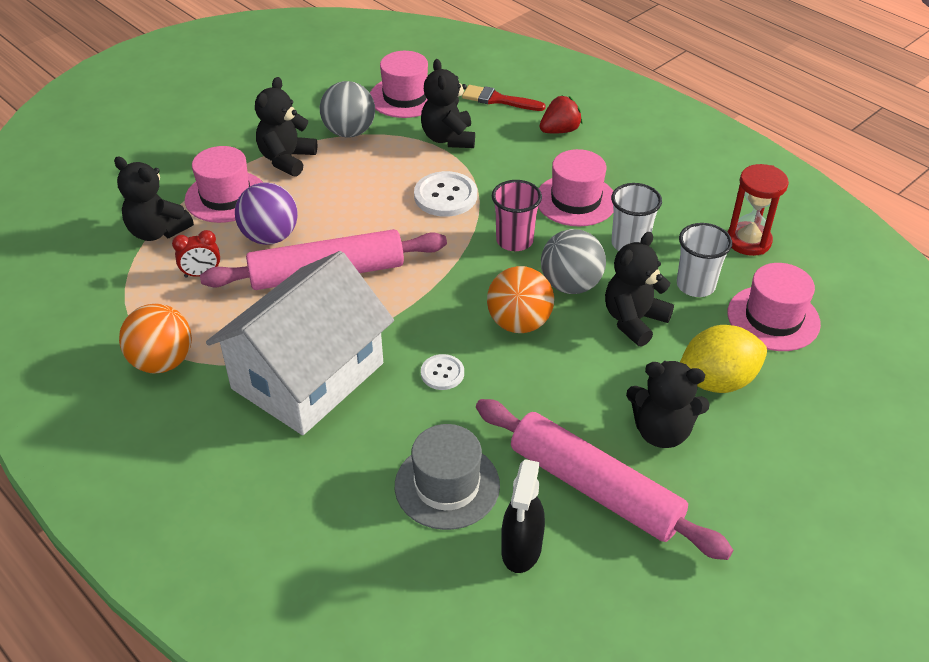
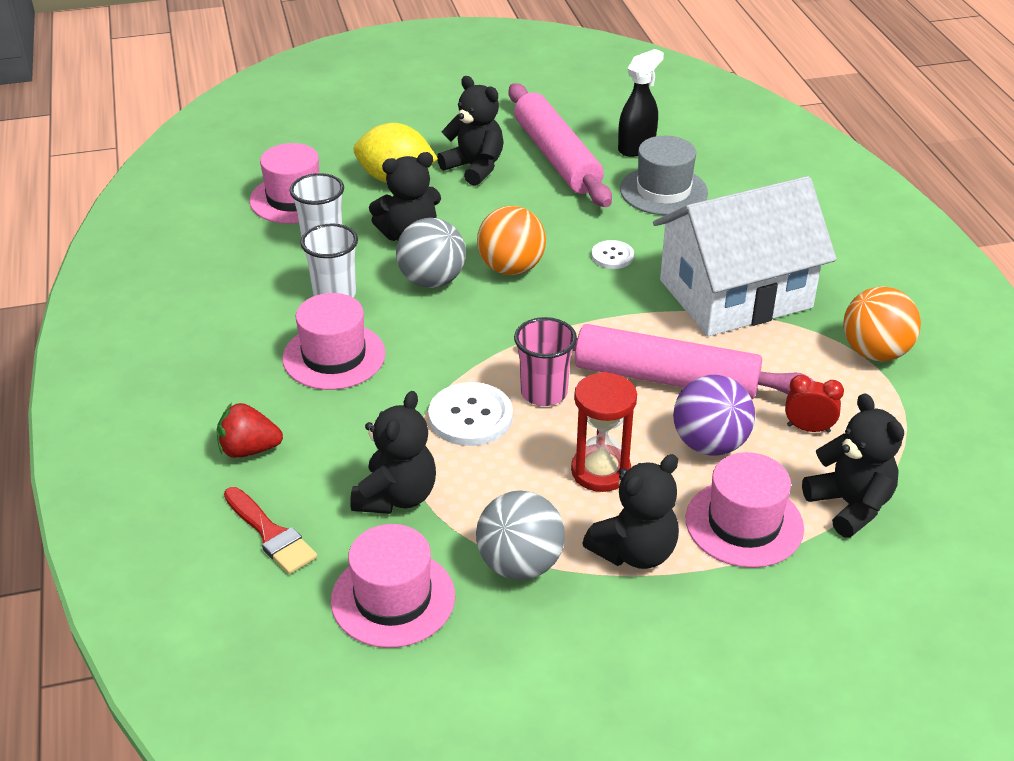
camera: 150 degrees left, 5 degrees down
(514, 241) = (443, 339): pink cup -> pink cup (544, 393)
(748, 241) = (224, 257): red hourglass -> red hourglass (600, 471)

